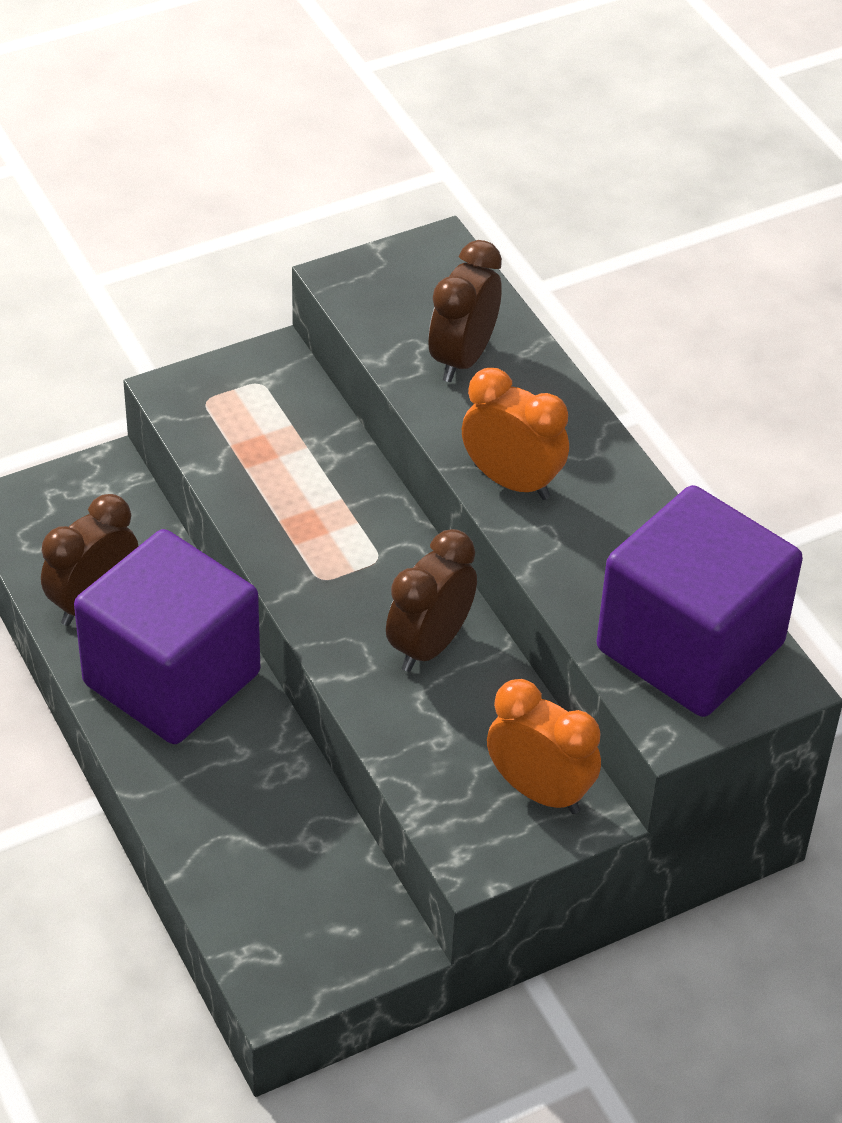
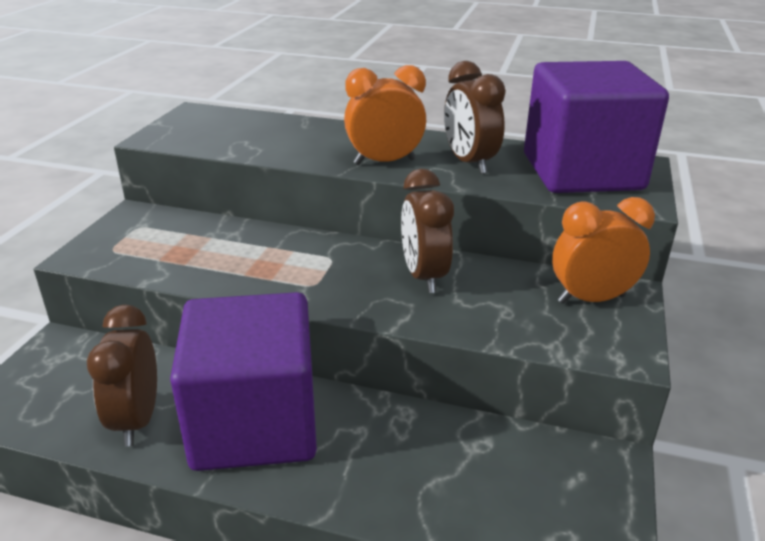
camera: 45 degrees left, 15 degrees down
(462, 358) = (275, 137): brown clock -> brown clock (469, 163)

